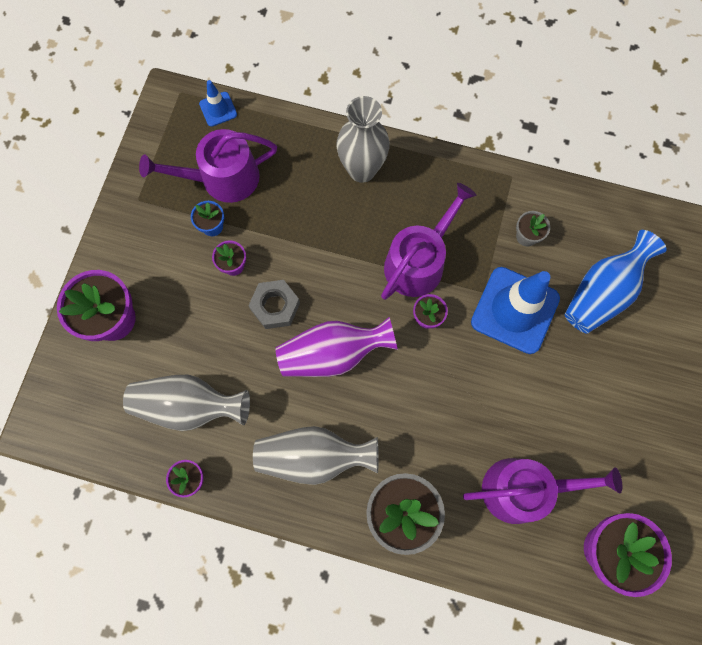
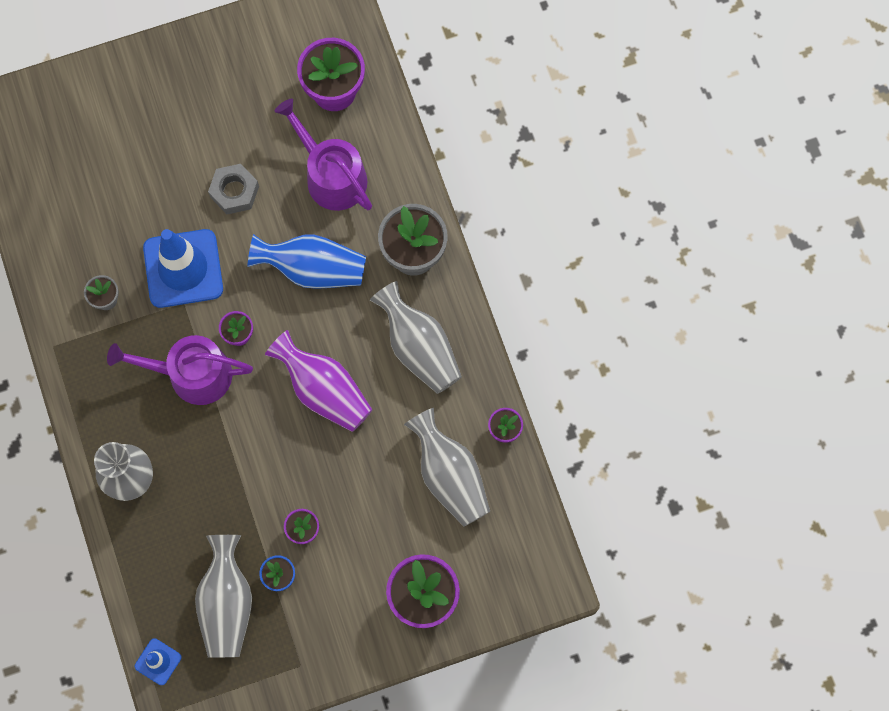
camera: 125 degrees left, 0 degrees up
(222, 178) = (227, 603): purple watering can -> grey vase
(275, 306) = (316, 467): grey nut -> grey nut (234, 192)
(602, 292) = (119, 208): blue vase -> blue vase (313, 269)

